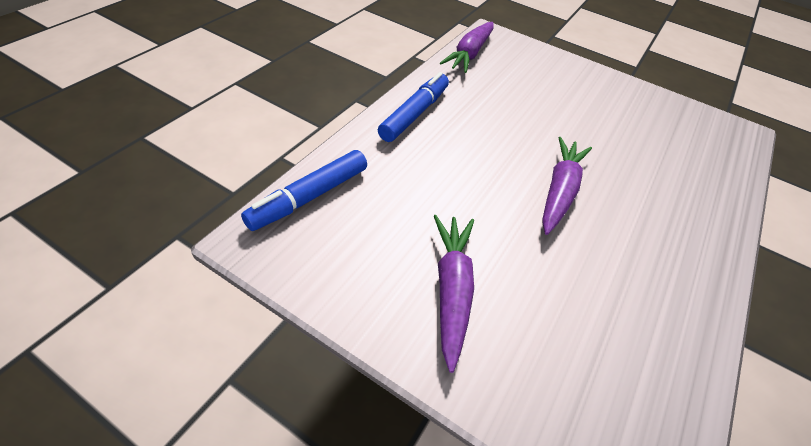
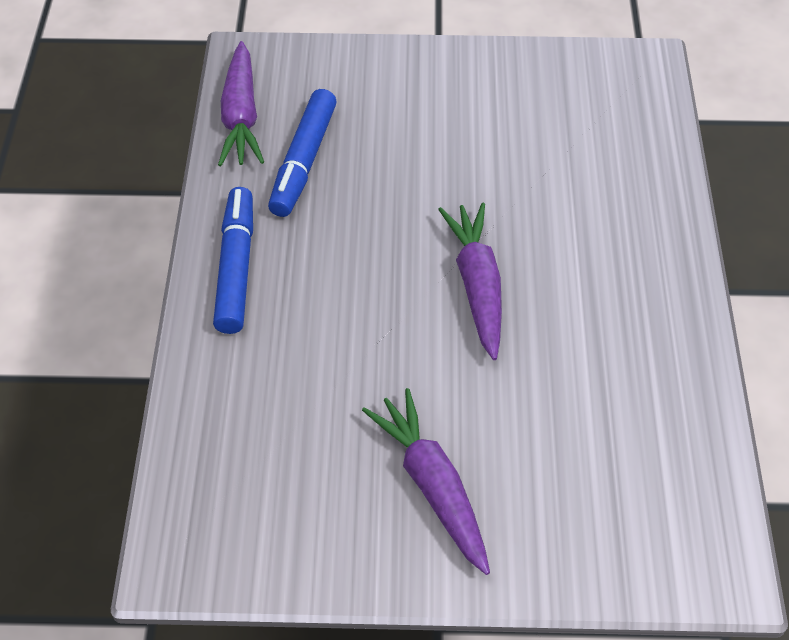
camera: 25 degrees left, 5 degrees up
(309, 197) = (196, 468): blue marker -> blue marker (303, 161)

